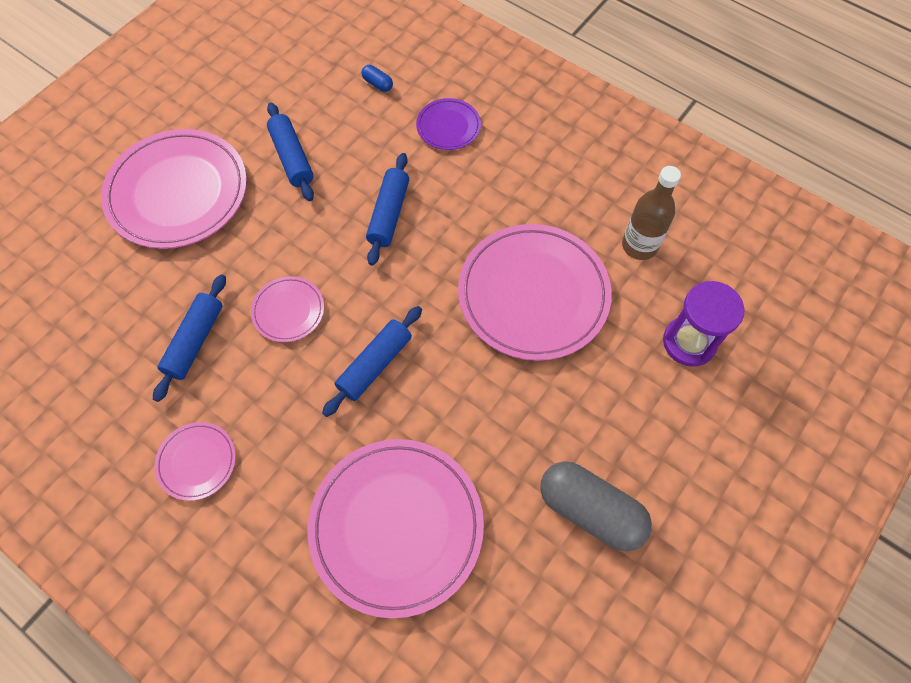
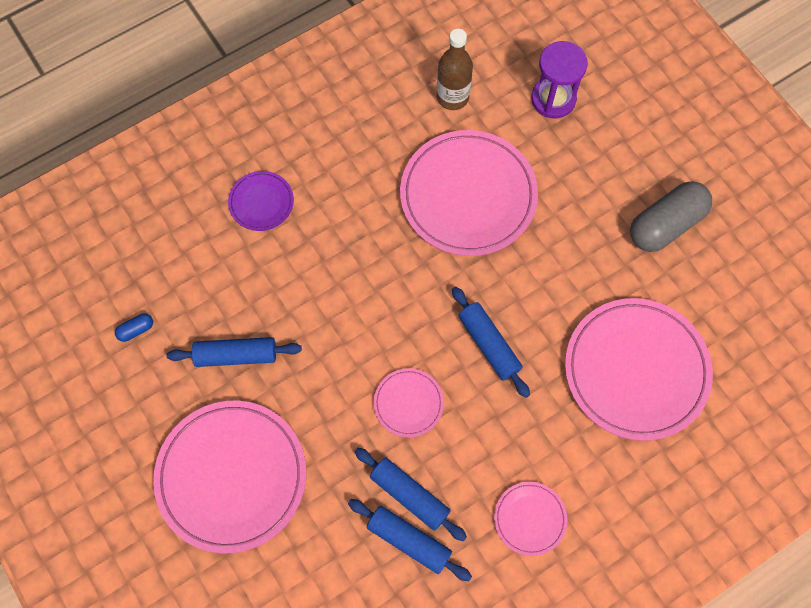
camera: 70 degrees left, 5 degrees up
(377, 84) = (179, 249): blue capsule -> blue capsule (136, 330)
(389, 214) = (339, 286): blue rolling pin -> blue rolling pin (409, 540)

